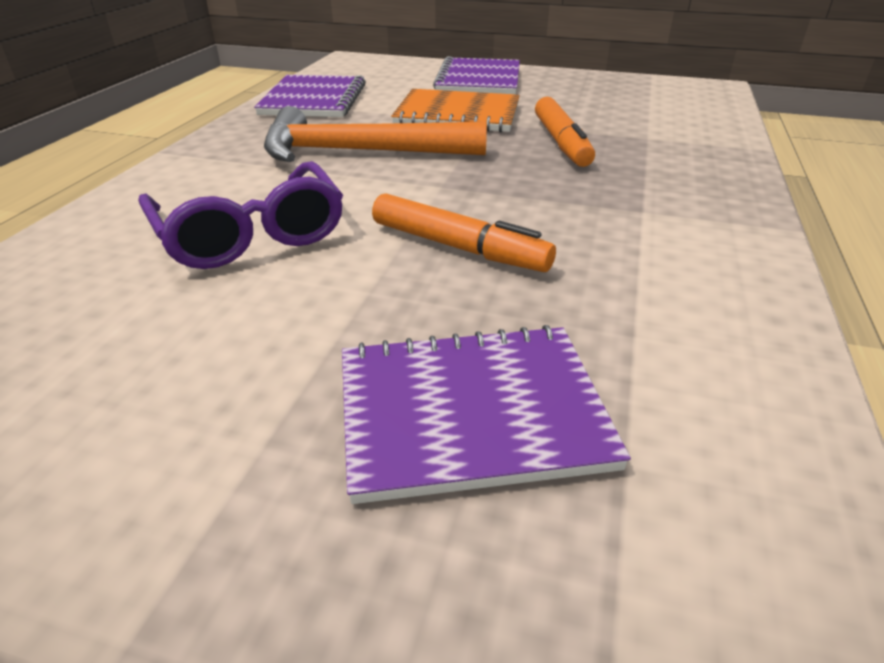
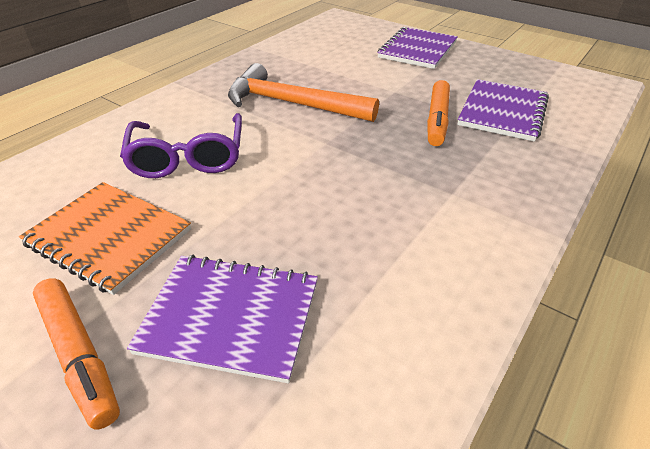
camera: 20 degrees right, 5 degrees up
(313, 100) = (290, 52): purple notebook -> purple notebook (502, 112)
(458, 114) = (379, 81): orange notebook -> orange notebook (109, 237)
(458, 247) = (303, 196): orange marker -> orange marker (79, 355)

